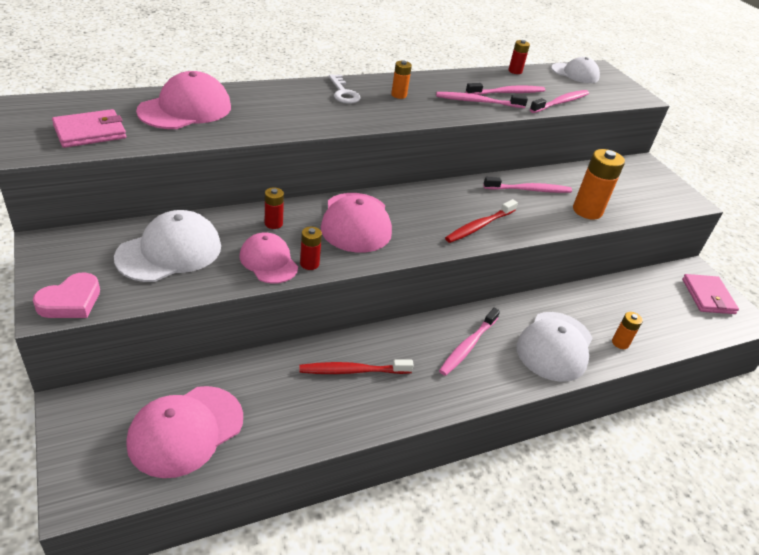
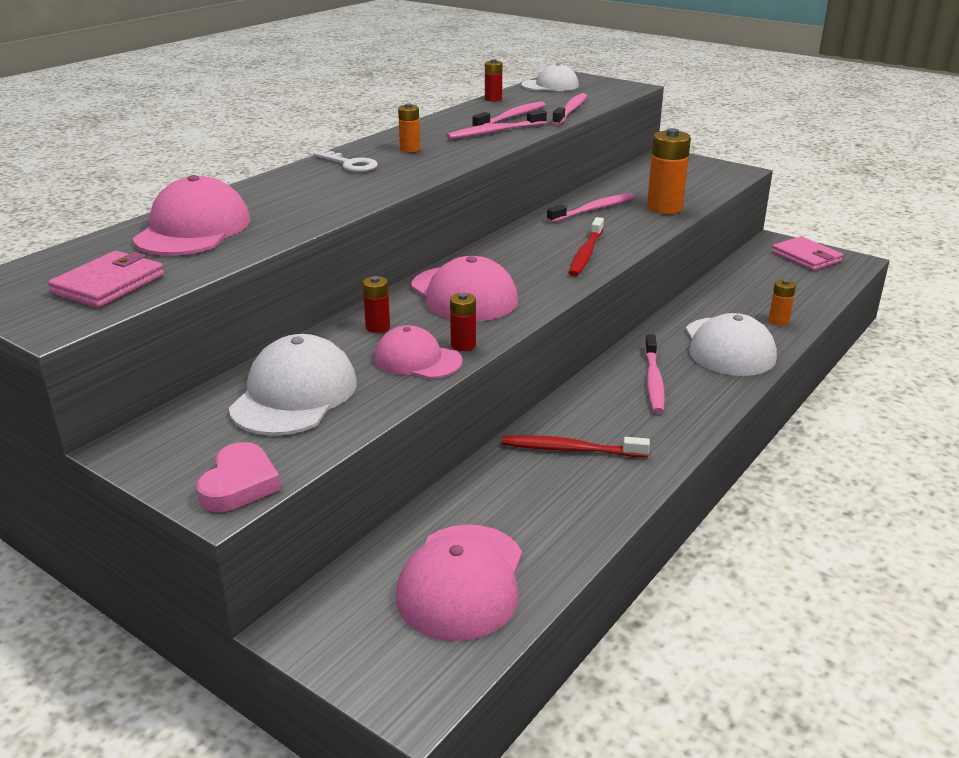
camera: 25 degrees left, 10 degrees down
(352, 371) = (570, 449): red toothbrush -> red toothbrush turned 45 degrees clockwise

